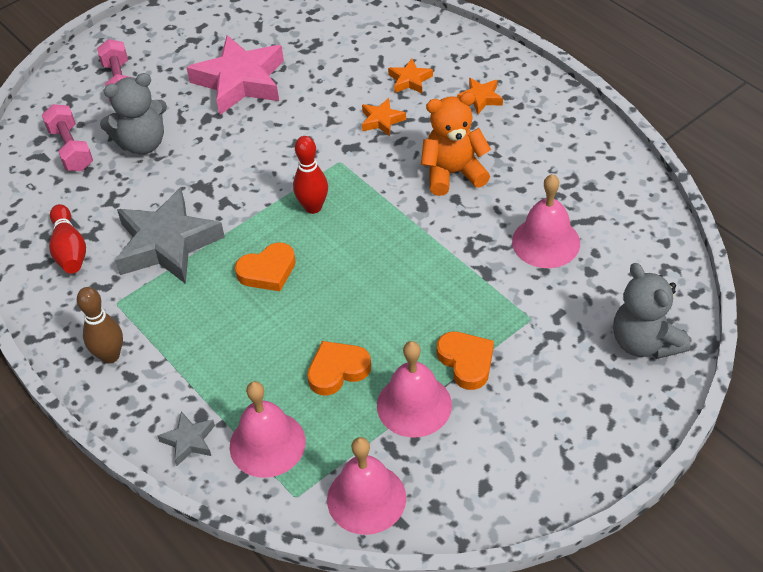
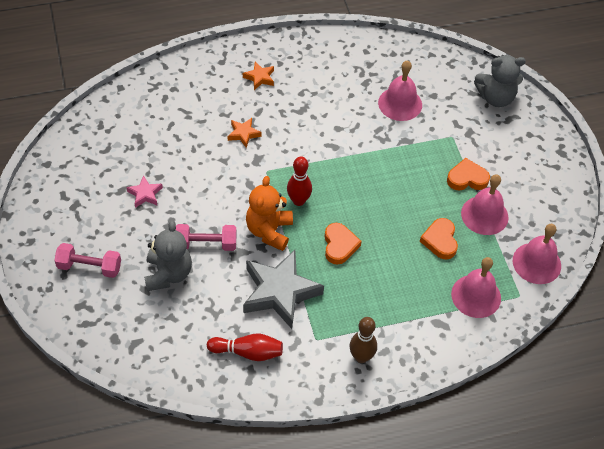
camera: 70 degrees left, 5 degrees up
(71, 149) = (141, 321): pink dumbbell -> pink dumbbell (206, 244)
(189, 441) = (453, 335): grey star -> none
(240, 81) = (145, 194): pink star -> pink star, size x0.46
(410, 80) = (216, 104): orange star -> none
(453, 173) = (316, 120): orange teddy bear -> orange teddy bear (269, 231)

